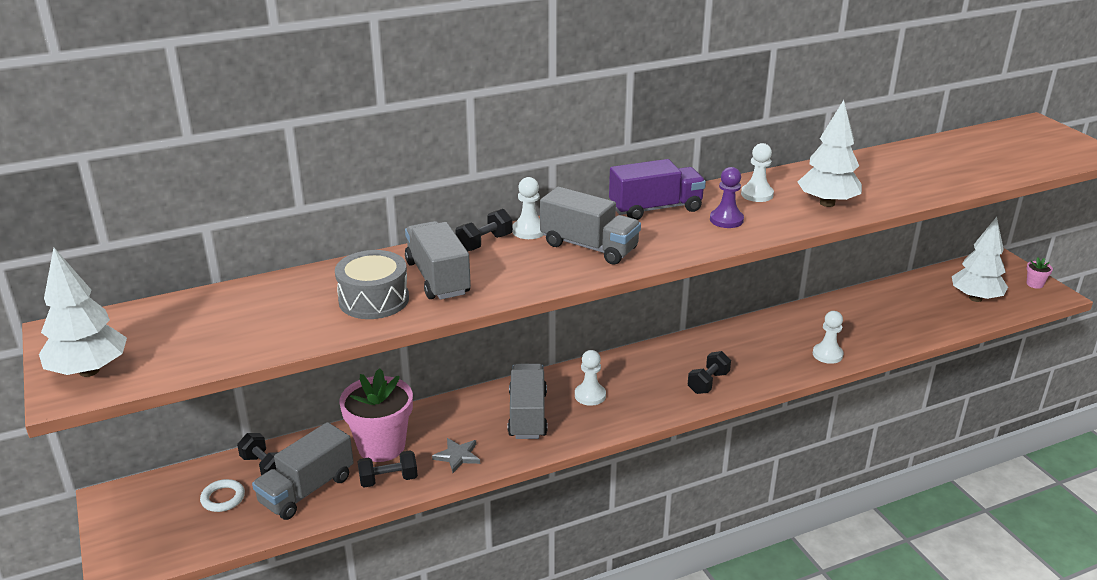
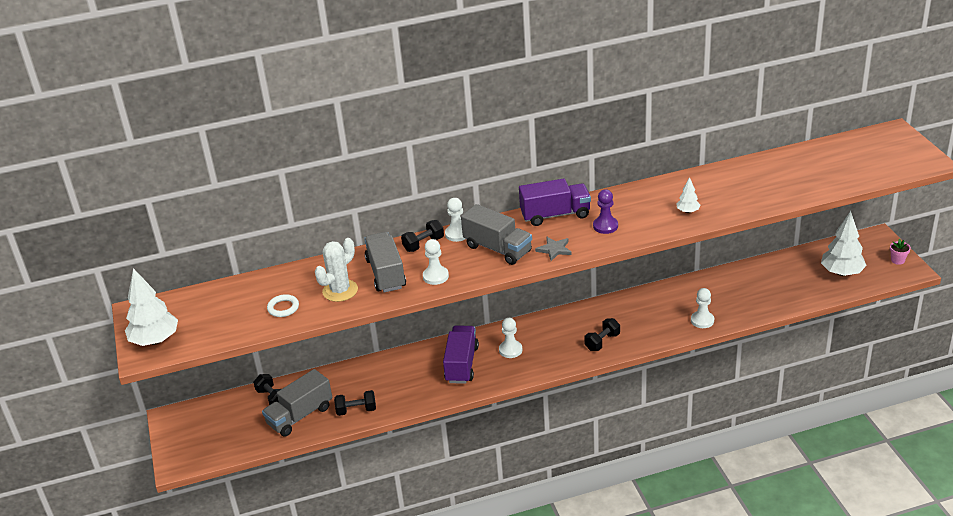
camera: 10 degrees right, 5 degrees up
(223, 498) = (243, 419): white ring -> white ring (283, 308)
(374, 300) = (340, 291): grey drum -> white cactus
(381, 446) = (354, 385): pink flower pot -> none
(457, 456) = (406, 394): grey star -> grey star (554, 249)
(527, 415) = (461, 364): grey truck -> purple truck
(757, 194) = (636, 202): white pawn -> white pawn (435, 276)
(827, 203) = (688, 211): white tree -> white tree, size x0.49

